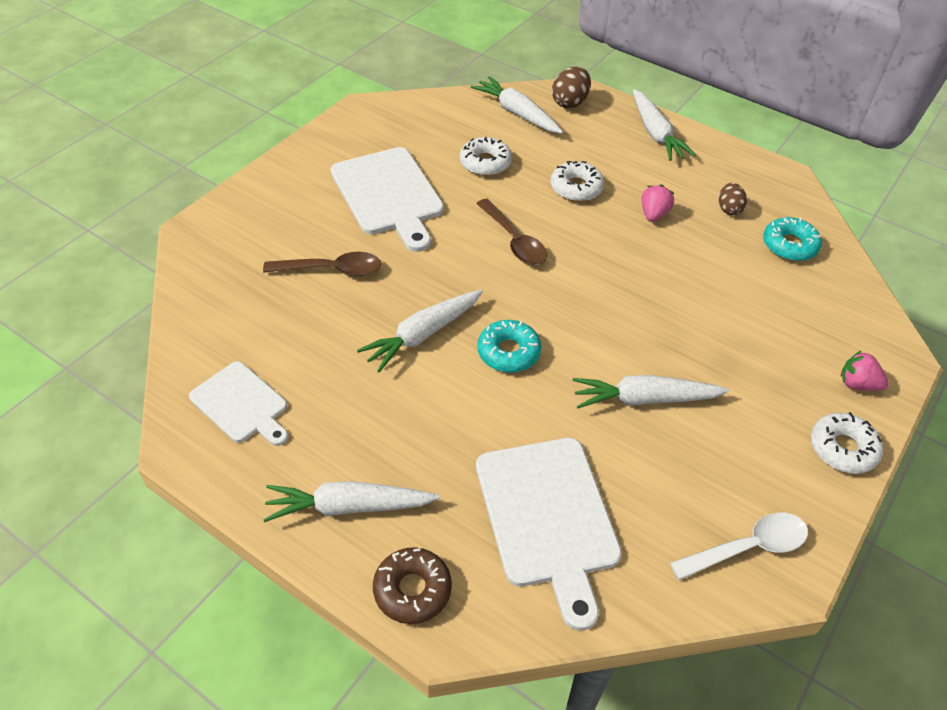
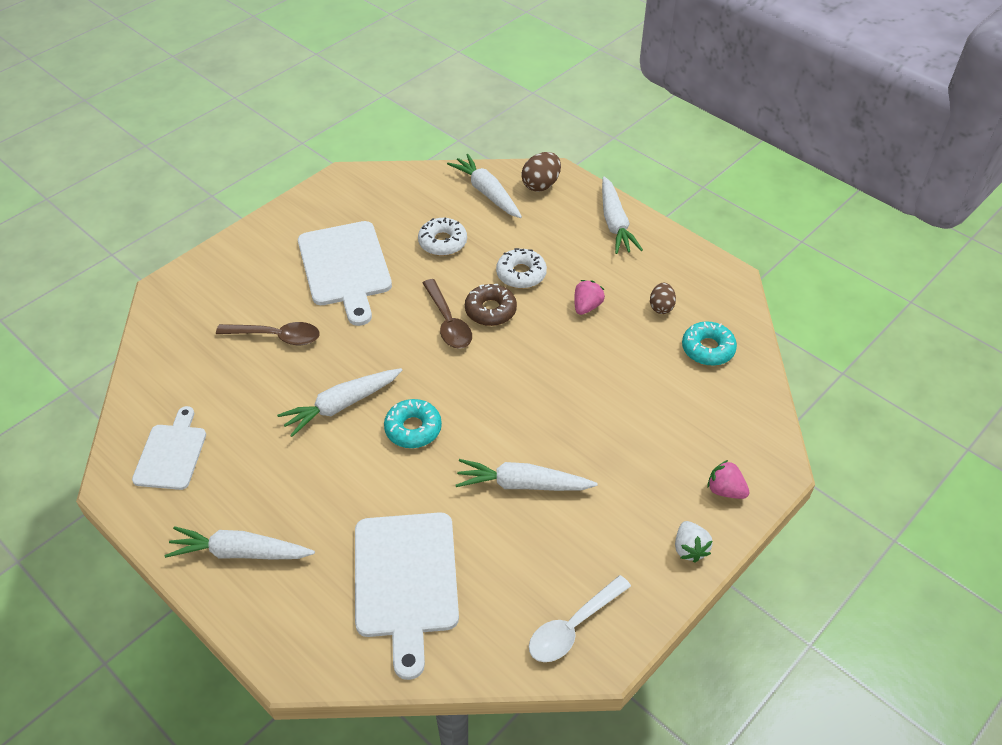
camera: 10 degrees right, 0 degrees up
(241, 404) = (171, 453): white cutting board -> white cutting board turned 135 degrees counterclockwise
(412, 590) = (275, 628): brown donut -> brown donut (490, 310)
(748, 547) = (573, 627): white spoon -> white spoon turned 150 degrees clockwise
(842, 448) = (689, 549): white donut -> white strawberry

